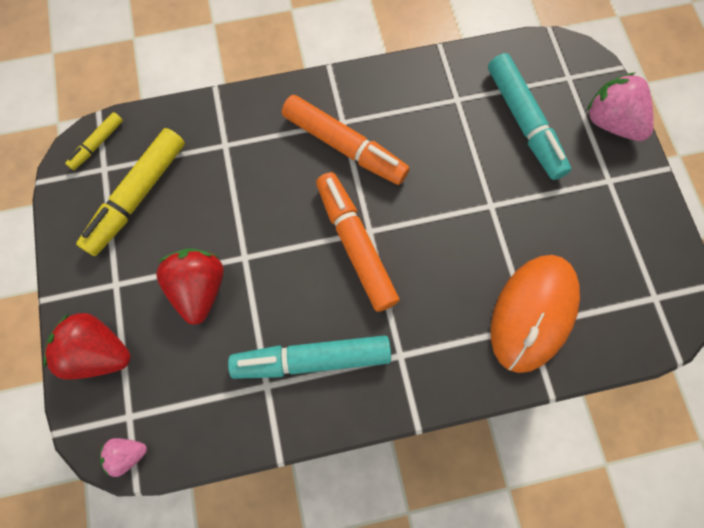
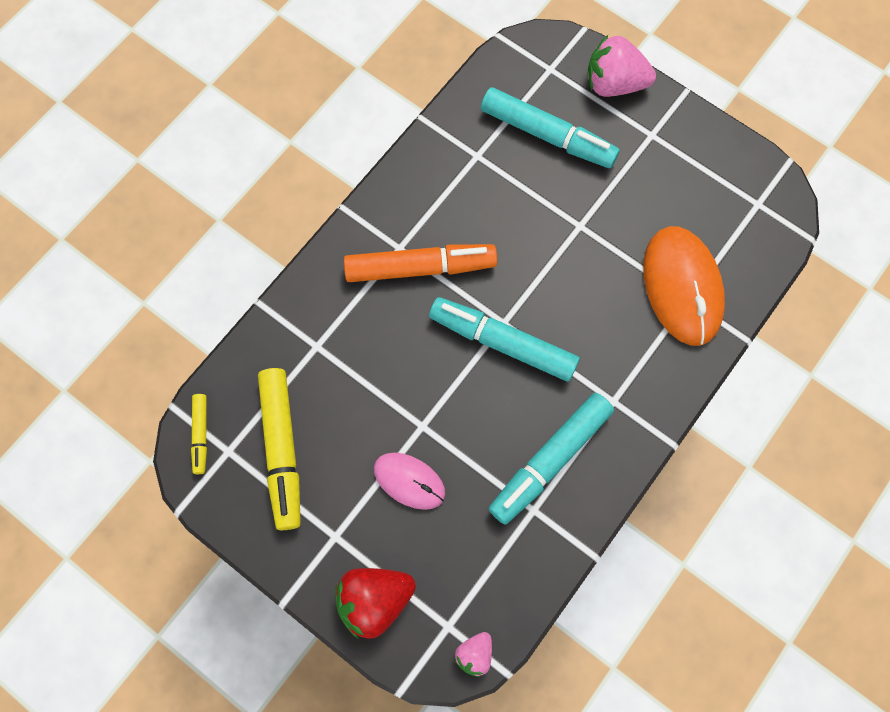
camera: 40 degrees left, 0 degrees up
(199, 288) = (409, 481): red strawberry -> pink mouse
(355, 245) = (502, 343): orange marker -> turquoise marker

